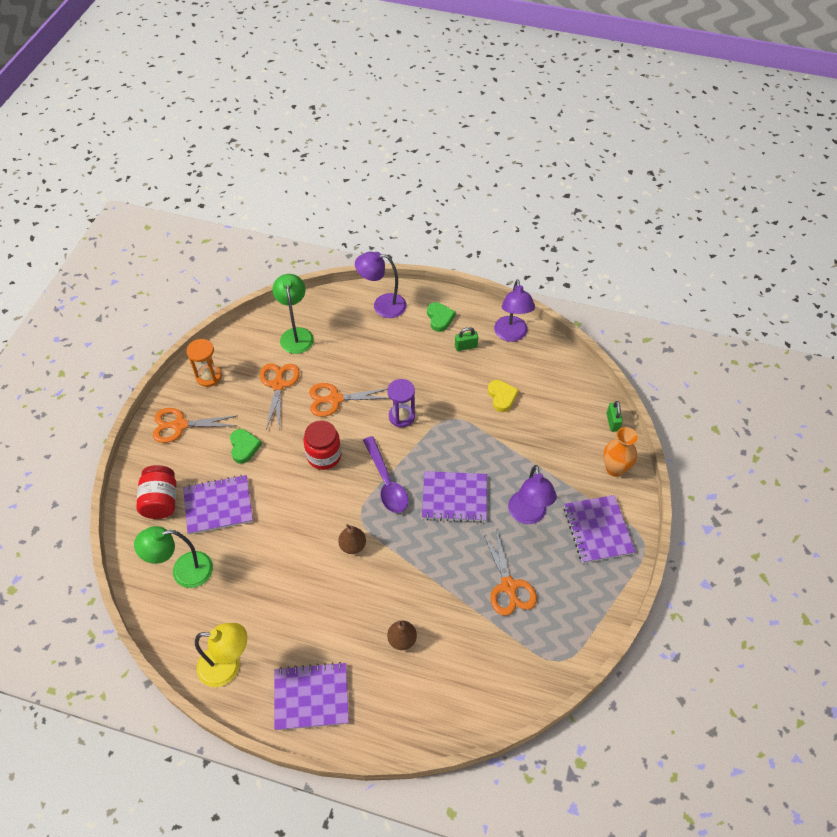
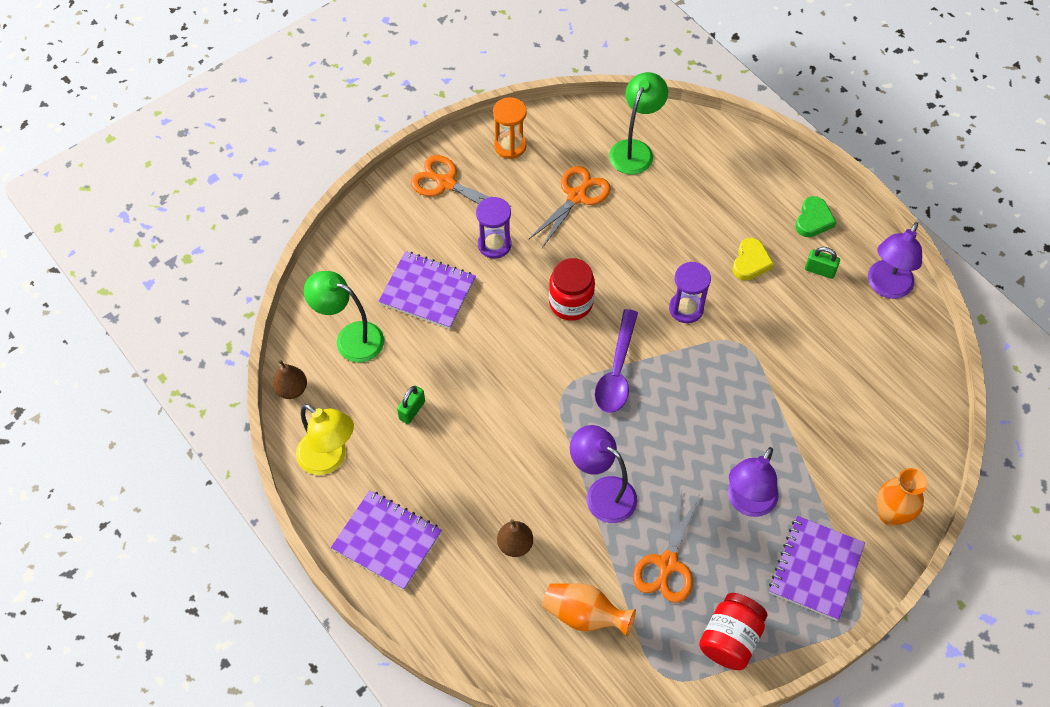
camera: 35 degrees right, 5 degrees up
(161, 501) = (376, 253): red jar -> red jar (730, 639)
(244, 447) = (494, 244): green heart -> purple hourglass
(335, 399) = (626, 247): orange scissors -> none
(352, 545) = (533, 416): brown pear -> brown pear (292, 389)
(382, 305) = (757, 168): purple lamp -> purple lamp (602, 493)
(454, 498) = (679, 433): purple notebook -> none
(481, 656) = (584, 615): none -> orange vase
(502, 397) = (818, 353): yellow heart -> yellow heart (750, 262)
(612, 422) = (931, 460): green padlock -> green padlock (412, 410)

